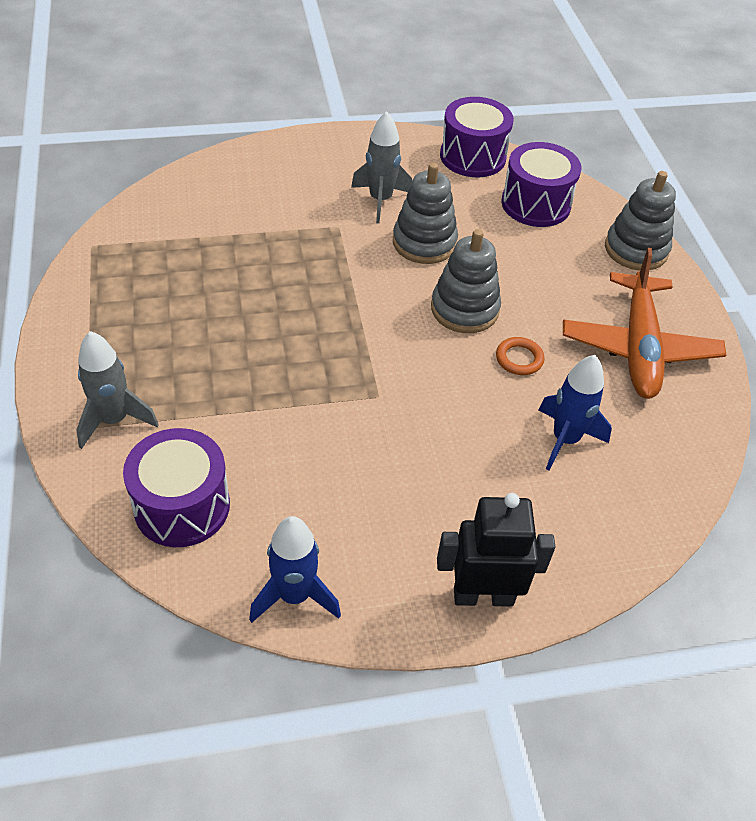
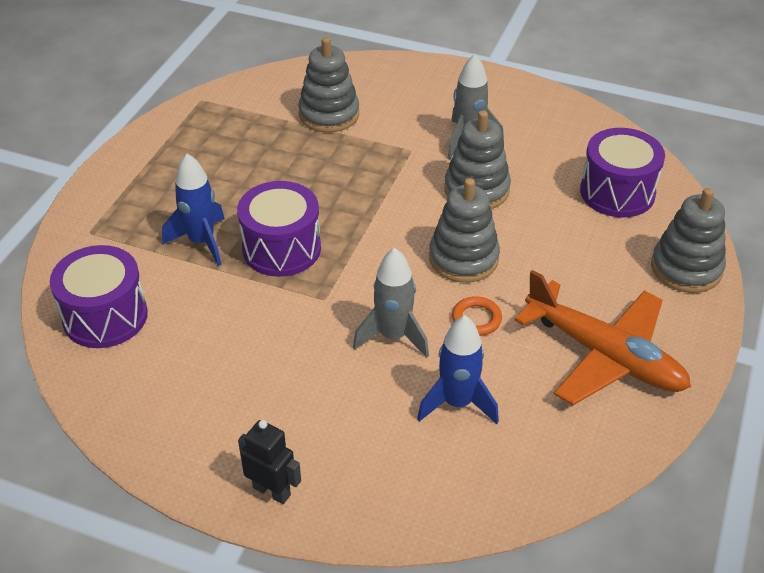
camera: 35 degrees right, 5 degrees down
(114, 420) = (110, 234): grey rocket -> grey rocket (393, 336)
(234, 218) = (329, 114): none -> grey stacking toy
(294, 595) = (129, 418): blue rocket -> blue rocket (201, 242)
(472, 157) = (591, 130): purple drum -> purple drum (281, 248)
(483, 595) = (272, 491): black robot -> black robot, size x0.66
(638, 347) = (604, 356): orange plane -> orange plane turned 90 degrees counterclockwise

